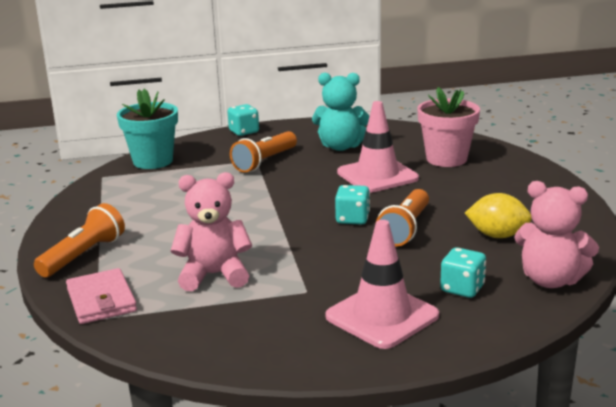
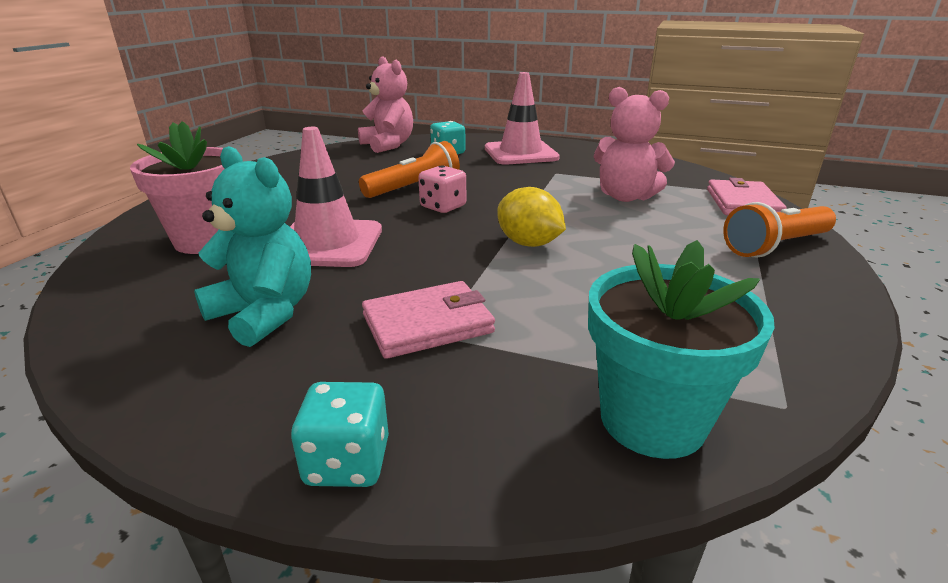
camera: 150 degrees left, 5 degrees up
(265, 162) = (428, 324): orange flashlight -> pink wallet
(352, 219) = (443, 207): turquoise dice -> pink dice
(497, 235) = (358, 168): yellow lemon -> yellow lemon (528, 243)

